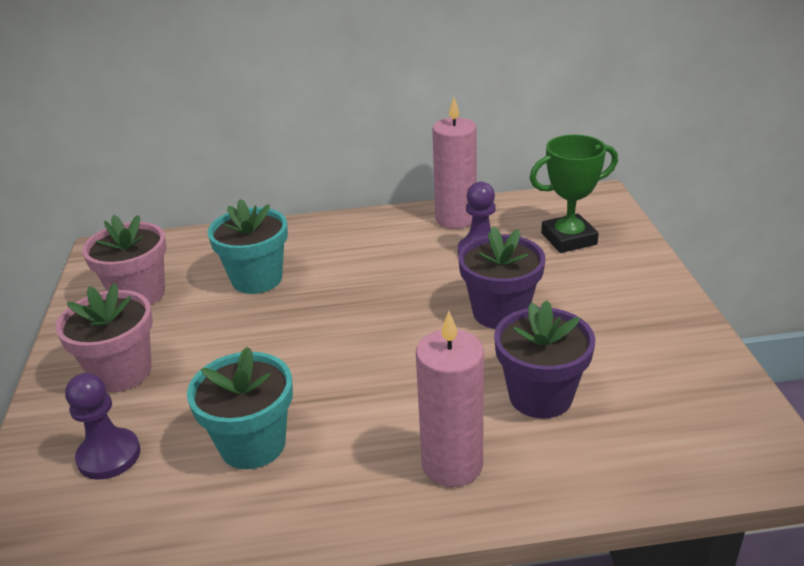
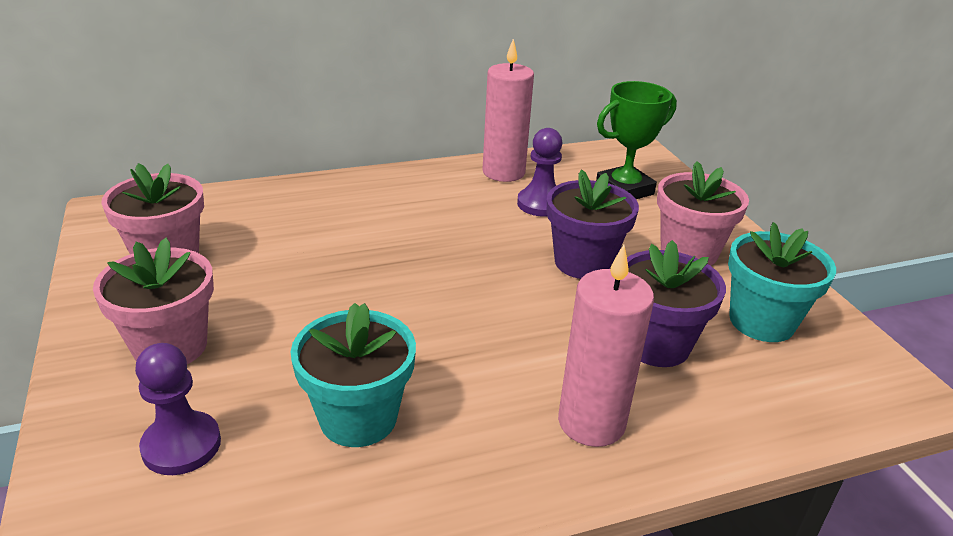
camera: 15 degrees left, 0 degrees up
(257, 279) = (306, 237): turquoise flower pot -> turquoise flower pot (761, 321)
(609, 306) = (688, 252): none -> pink flower pot

